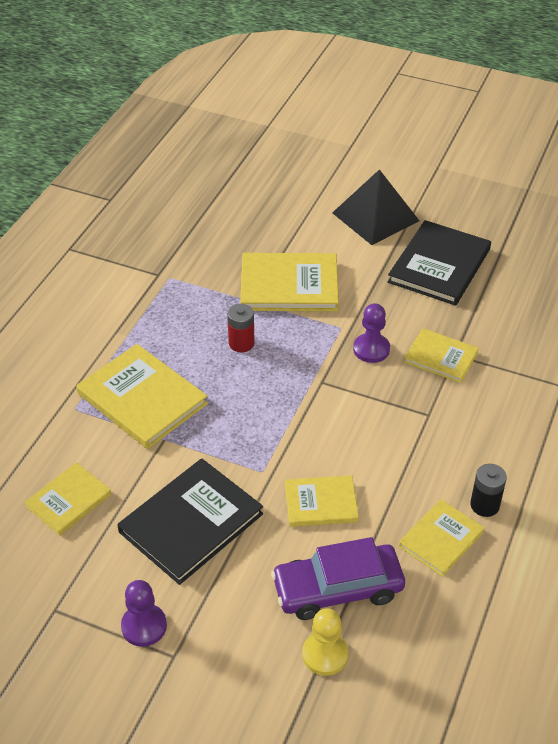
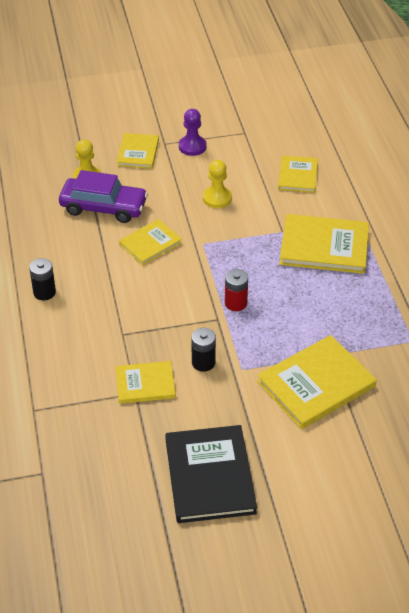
camera: 145 degrees right, 0 degrees up
(191, 523) = (217, 198): black book -> yellow pawn
(241, 343) = (302, 317): red battery -> red battery (235, 303)
(337, 589) = (103, 207): purple car -> purple car turned 60 degrees clockwise
(371, 349) = (203, 362): purple pawn -> black battery
(375, 216) = (312, 502): black pyramid -> none
(441, 539) = (60, 259): yellow book -> yellow book (138, 153)

